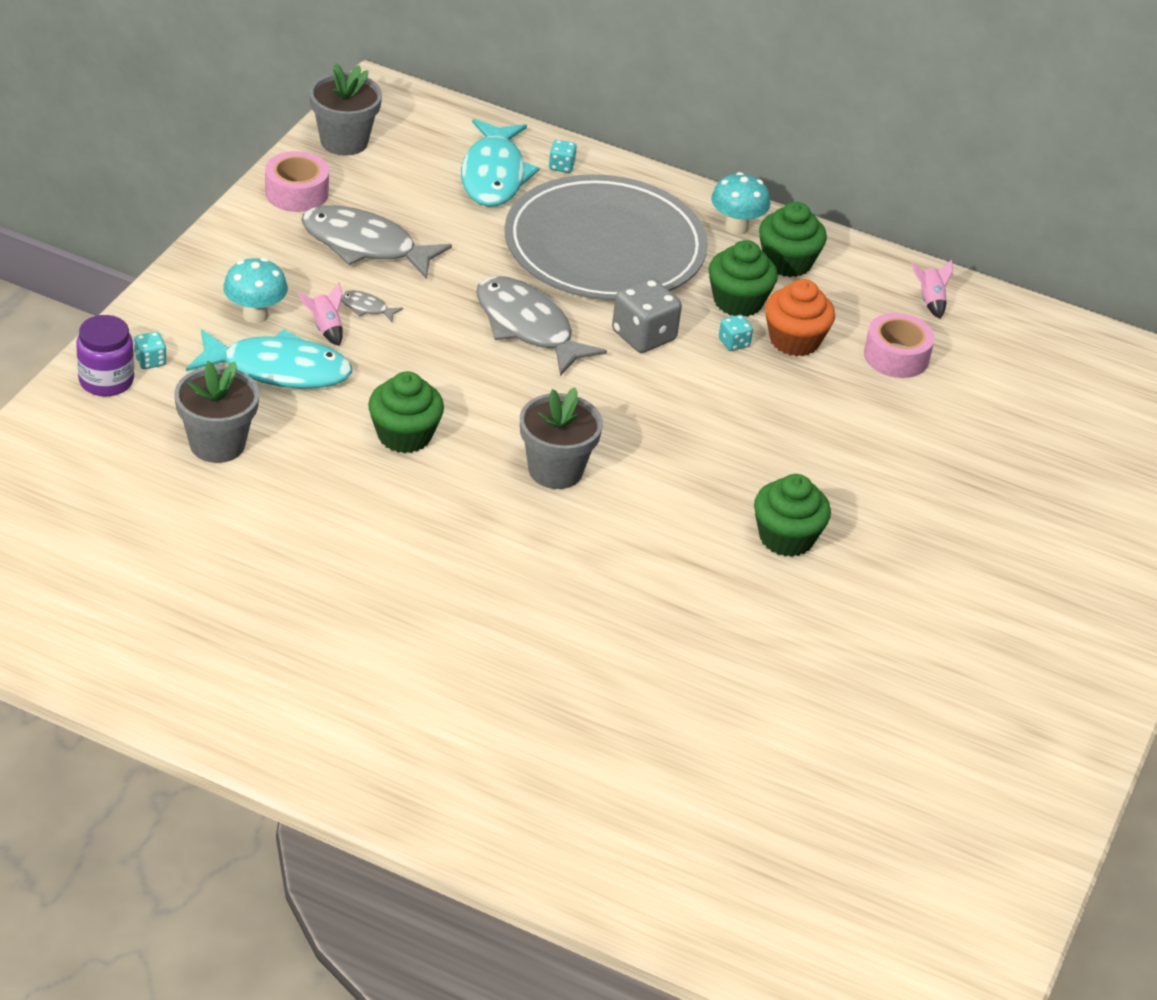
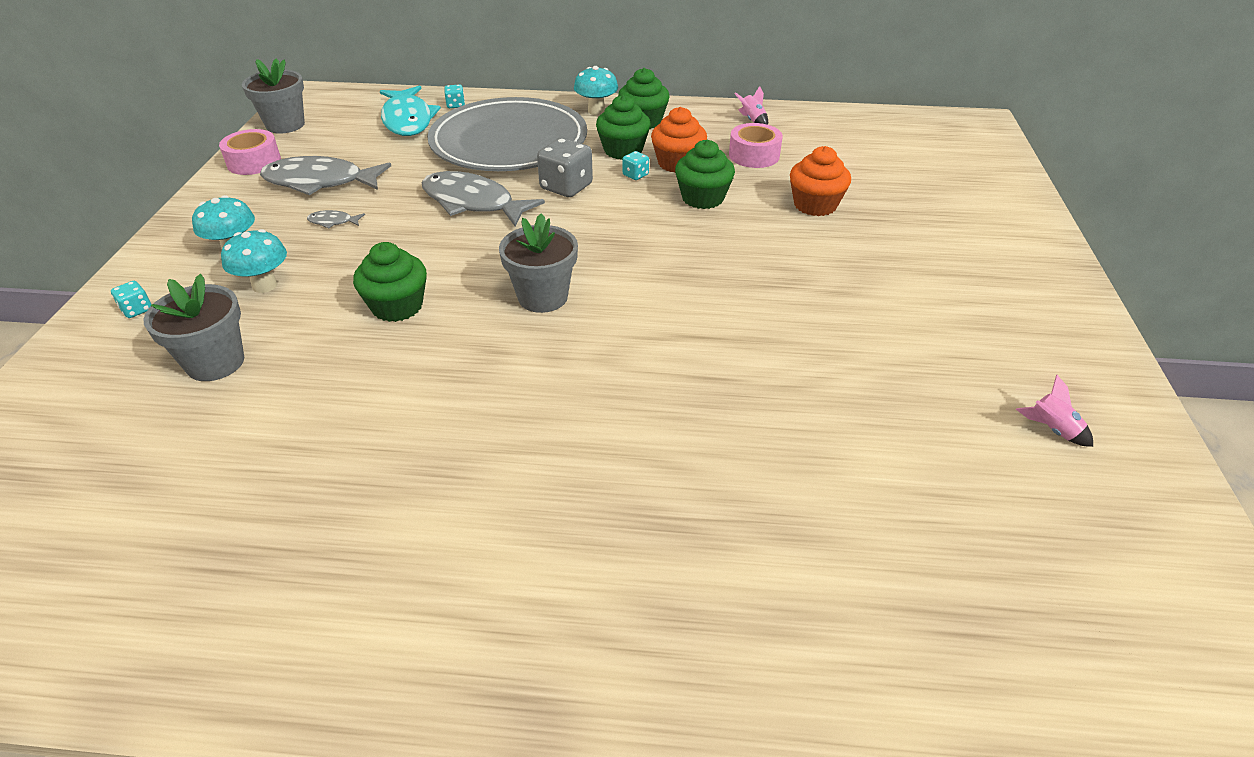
camera: 15 degrees left, 0 degrees up
(106, 381) = (92, 337): purple jar -> none
(278, 370) = (265, 285): turquoise fish -> turquoise mushroom
(325, 328) = (301, 244): pink rocket -> pink rocket (1052, 429)
(786, 538) = (761, 294): green cupcake -> green cupcake (702, 198)
(922, 448) = (815, 205): none -> orange cupcake

